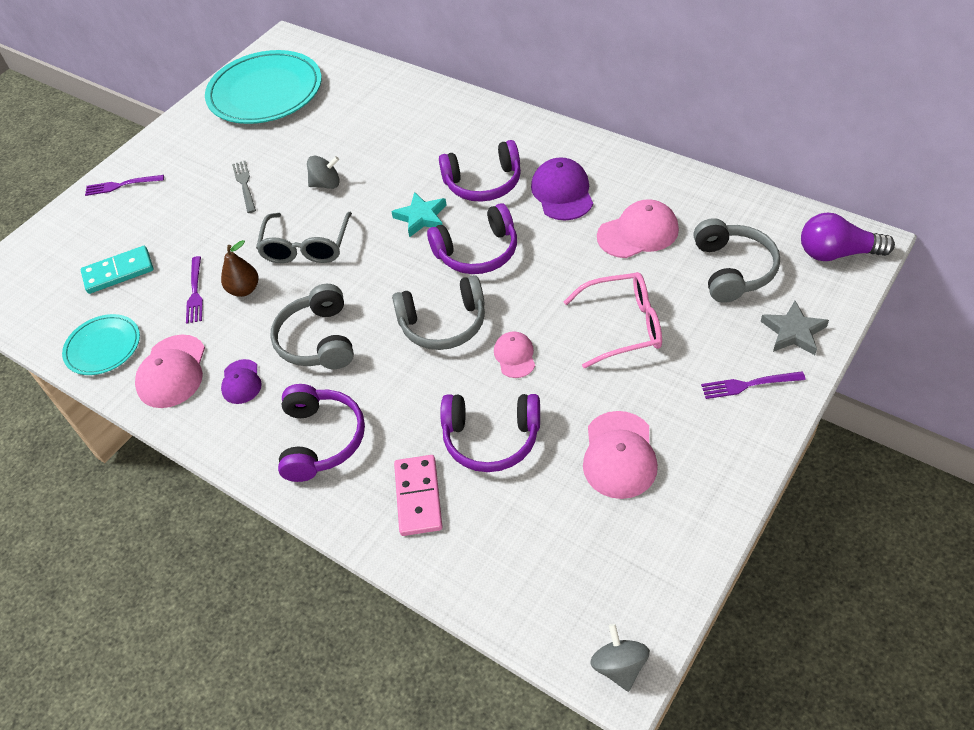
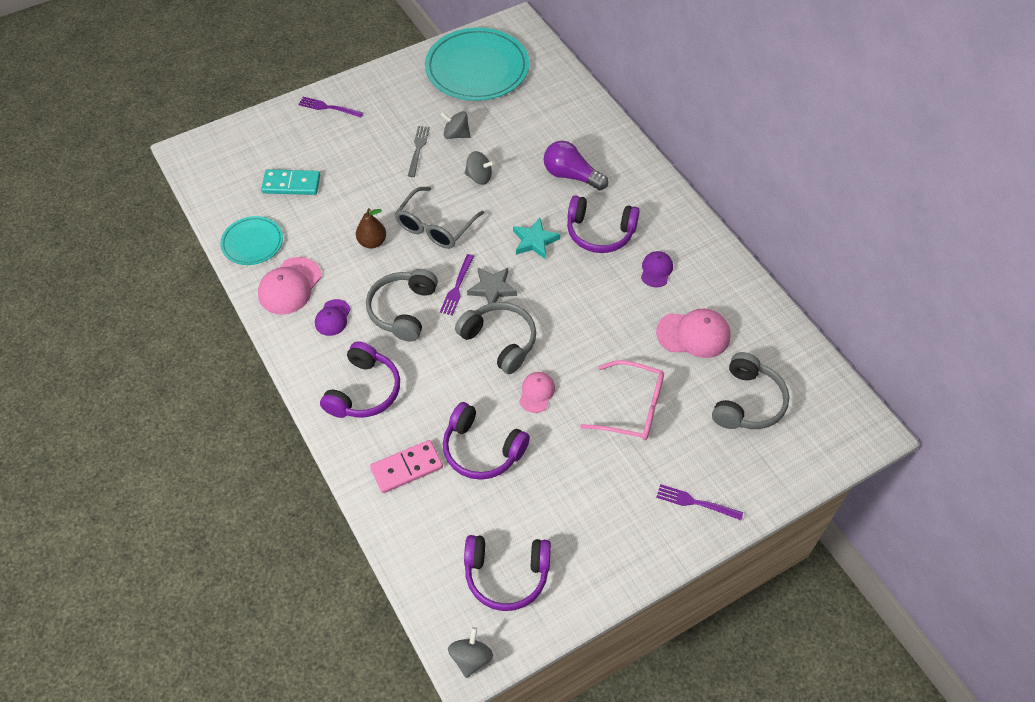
camera: 20 degrees right, 5 degrees up
(195, 292) = (336, 228): purple fork -> purple fork (457, 287)
(278, 156) = (456, 134): none -> grey spinning top
(418, 497) = (407, 468): pink domino -> pink domino turned 45 degrees clockwise
(443, 324) = (500, 341): grey headphones -> grey headphones turned 150 degrees counterclockwise
(477, 252) = (560, 292): purple headphones -> purple headphones (506, 575)
(562, 192) = (656, 270): purple cap -> purple cap, size x0.60
(619, 455) = (565, 508): pink cap -> none
(793, 332) = (759, 477): grey star -> grey star (492, 289)
(837, 253) = (841, 428): purple light bulb -> purple light bulb (571, 175)

